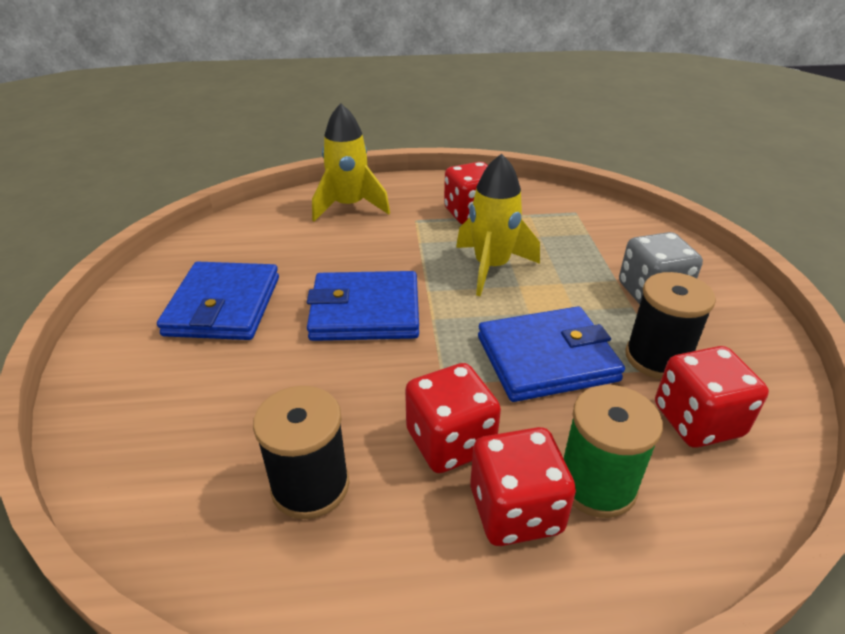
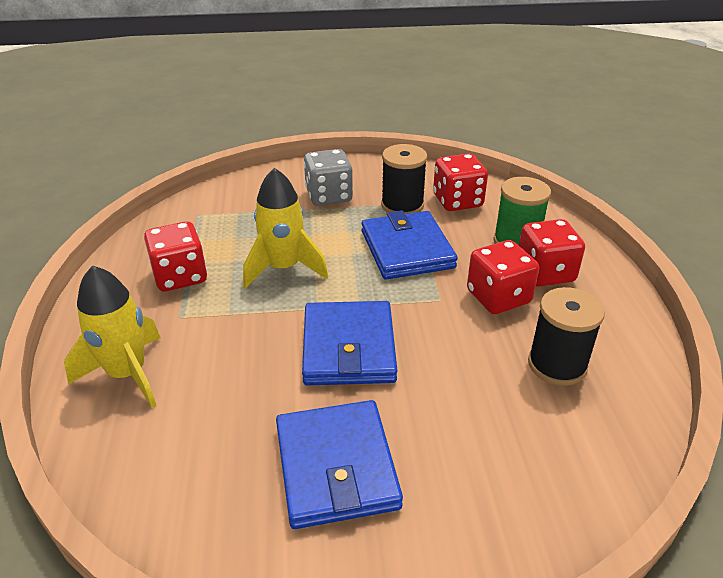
camera: 90 degrees left, 0 degrees up
(223, 306) = (336, 467): blue wallet -> blue wallet turned 75 degrees clockwise

